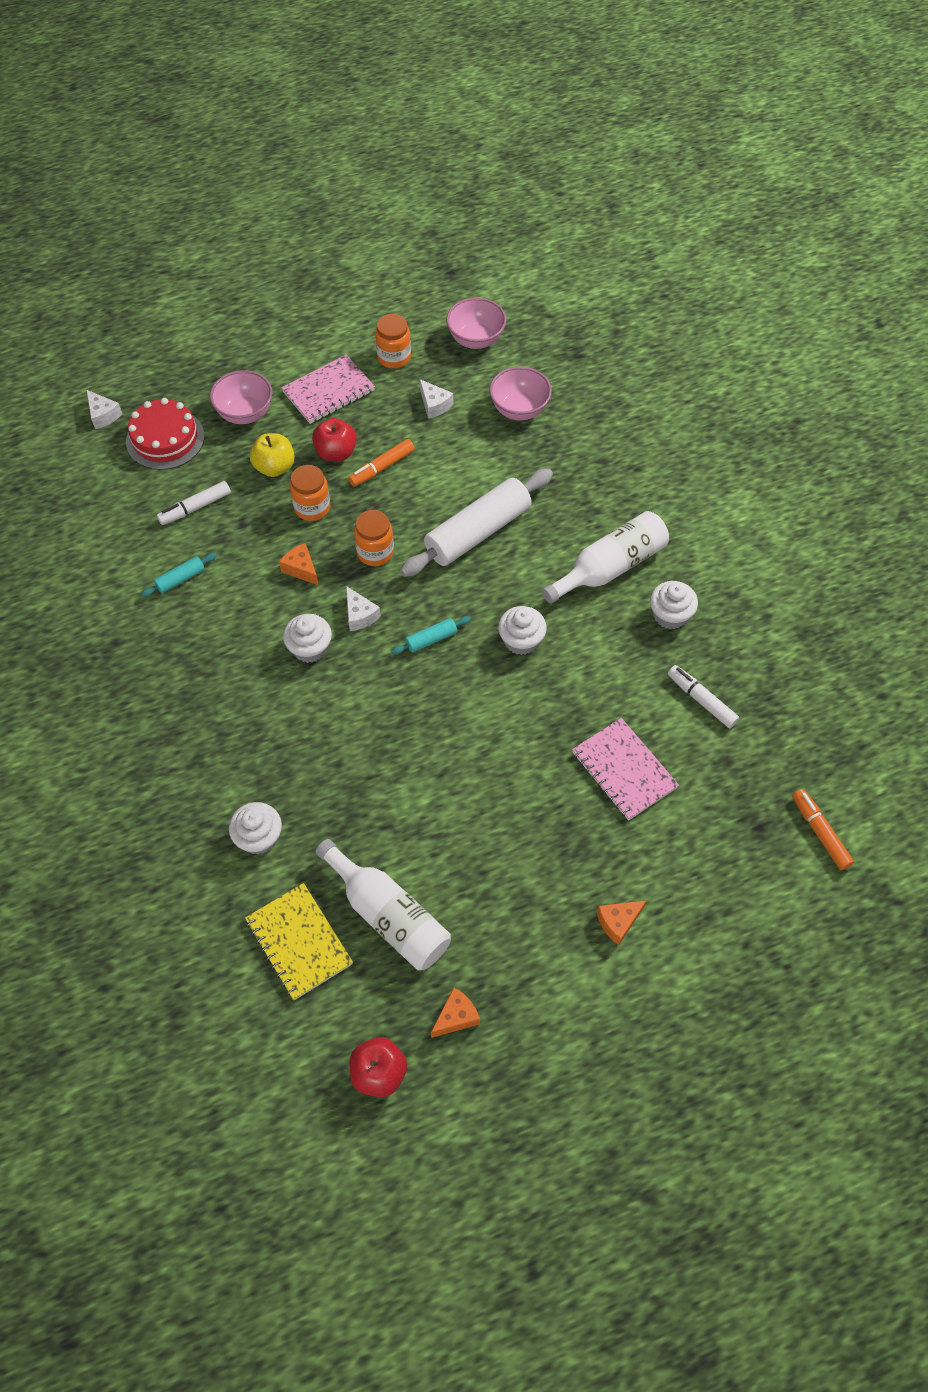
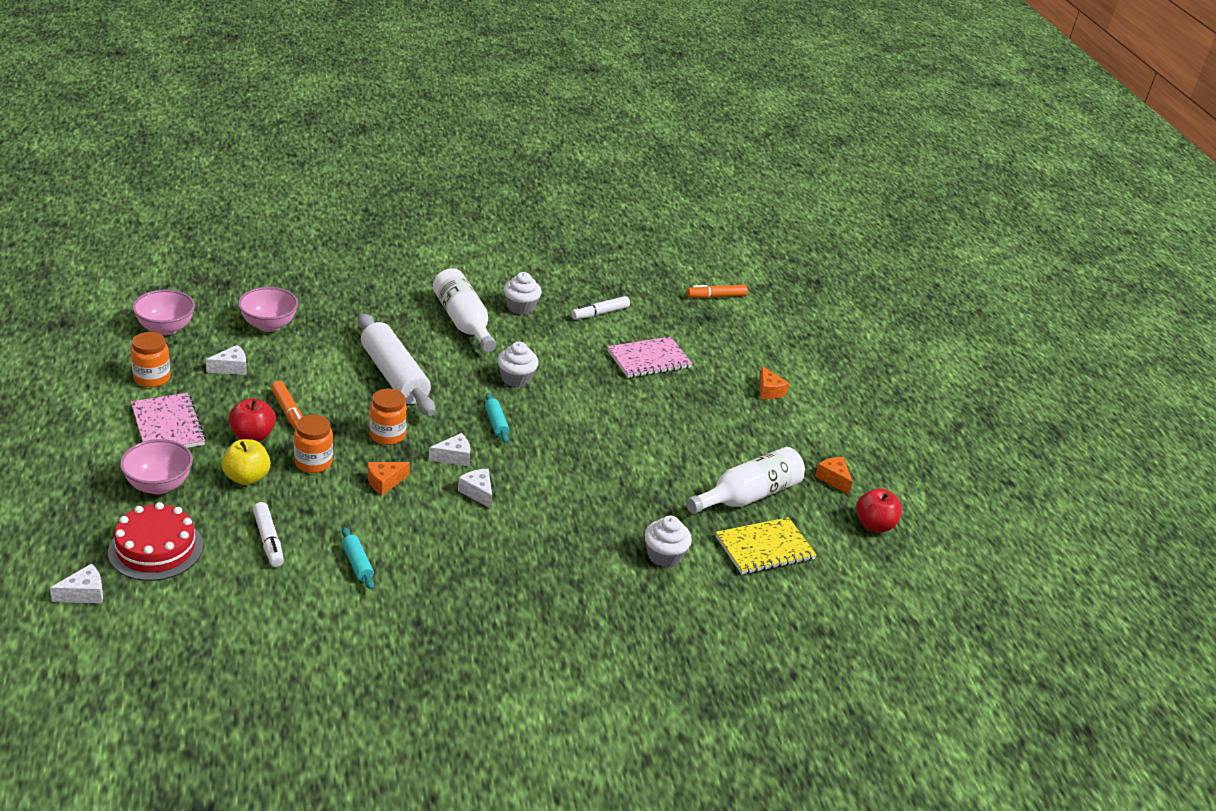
camera: 85 degrees left, 25 degrees down
(310, 648) = (477, 492): white cupcake -> white cheese

